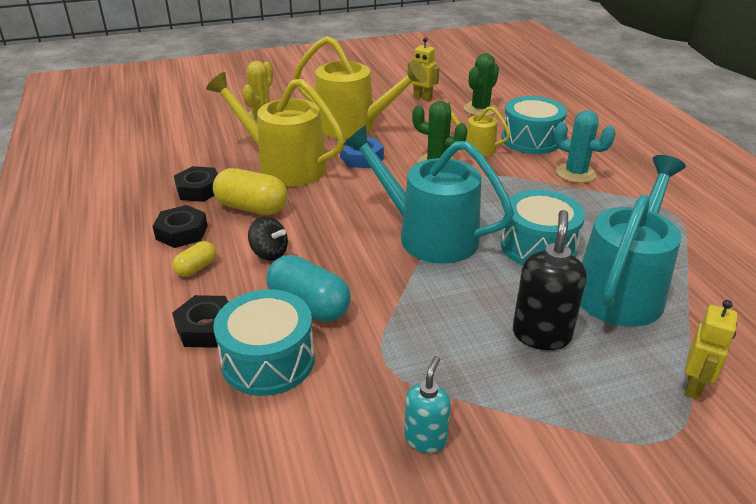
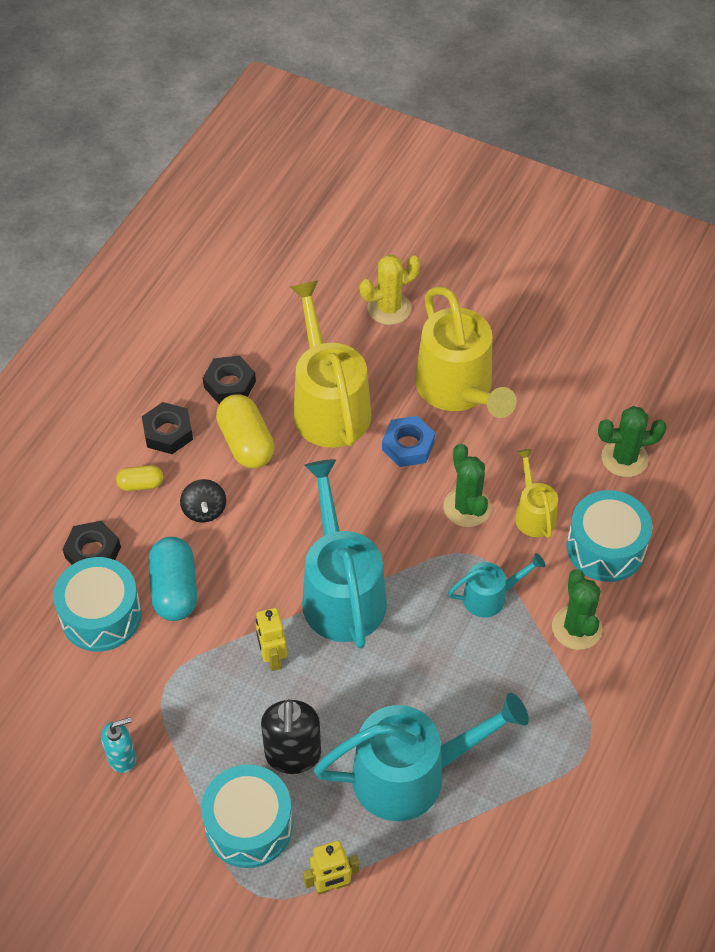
camera: 45 degrees right, 20 degrees up
(422, 98) = (589, 391): yellow robot -> yellow robot (272, 657)
(513, 187) = (490, 596): none -> turquoise watering can
(538, 246) = (411, 679): turquoise drum -> turquoise drum (249, 825)
(541, 334) = (293, 755): black soap dispenser -> black soap dispenser turned 120 degrees clockwise
(576, 173) = (576, 628): turquoise cactus -> green cactus

